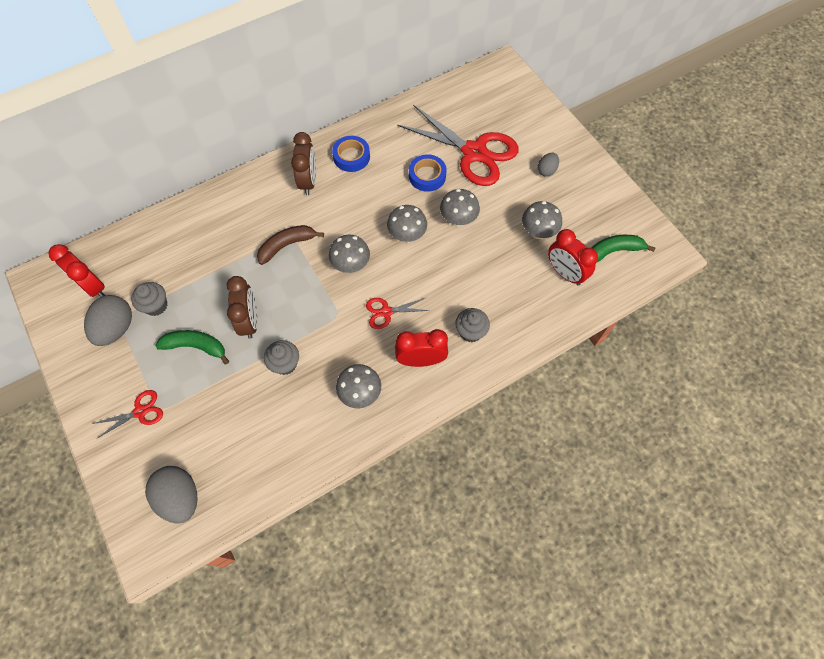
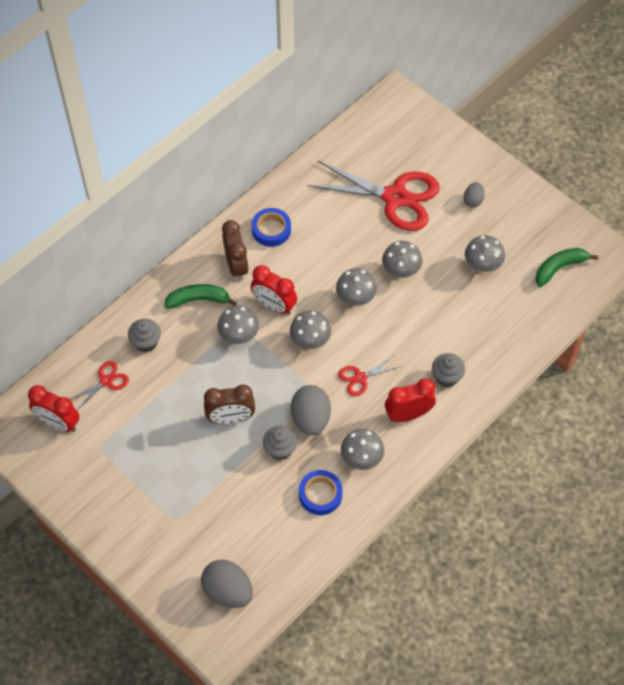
camera: 15 degrees left, 5 degrees down
(116, 328) = (100, 457): grey egg -> grey egg (311, 419)
(140, 412) = (158, 527): red scissors -> red scissors (106, 381)
(156, 306) = (131, 426): grey cupcake -> grey cupcake (146, 342)
(196, 346) = (187, 455): green banana -> green banana (198, 300)
(250, 321) = (231, 418): brown clock -> brown clock turned 105 degrees clockwise
(287, 245) = (239, 336): brown banana -> grey mushroom
(427, 176) = (355, 233): blue tape -> blue tape (320, 494)
(565, 273) = (519, 300): red clock -> red clock (274, 306)

